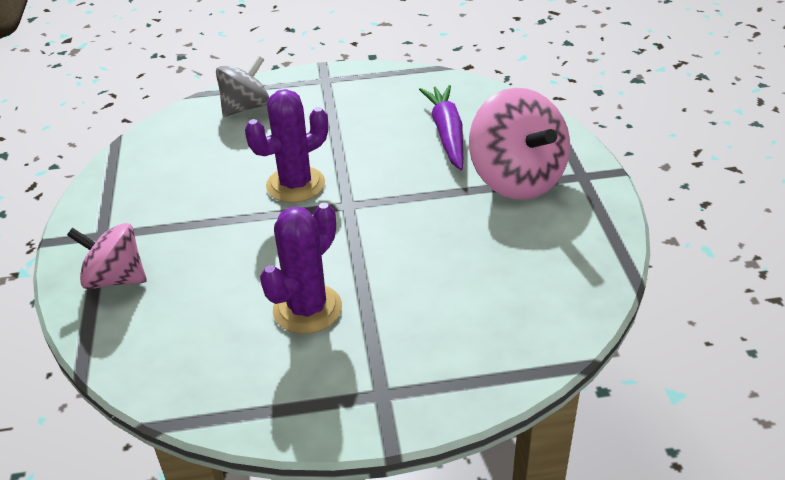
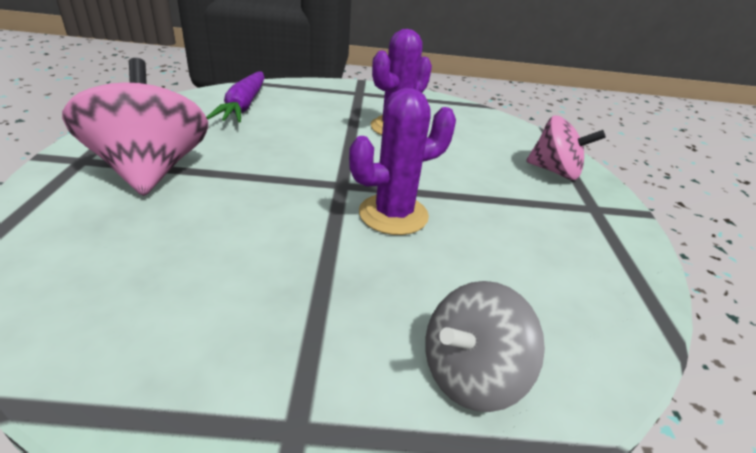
camera: 175 degrees left, 5 degrees down
(447, 134) = (169, 238): purple carrot -> purple carrot (244, 105)

